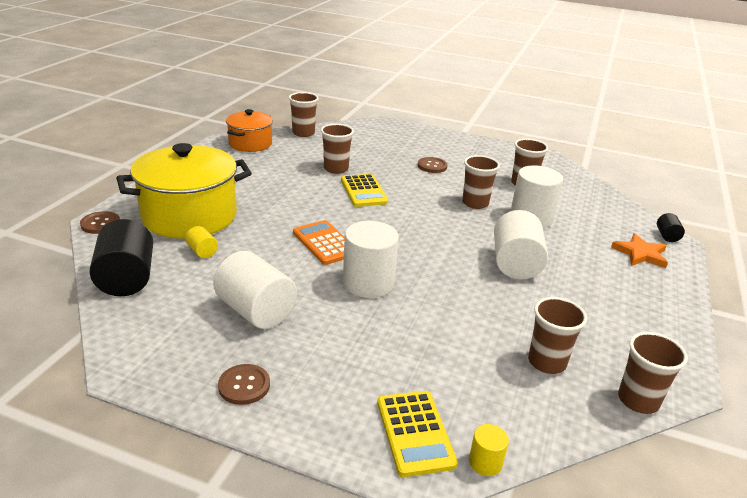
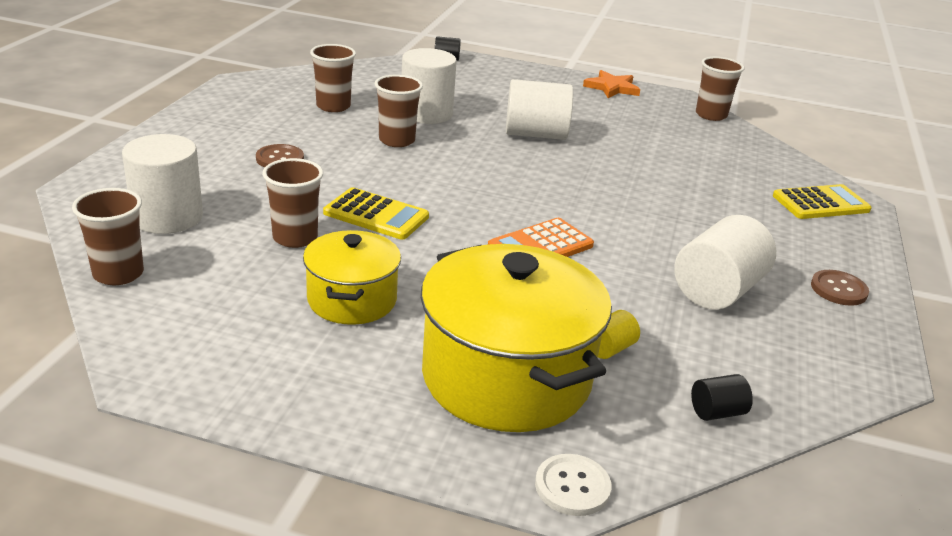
camera: 95 degrees left, 0 degrees up
(100, 224) = (572, 486): brown button -> white button
(126, 279) = (717, 412): black cylinder -> black cylinder, size x0.47
(250, 144) = (170, 337): orange pot -> none
(271, 181) = (352, 300): none -> yellow pot
(363, 191) = (376, 215): yellow calculator -> yellow calculator turned 45 degrees clockwise
(368, 283) = (617, 218): white cylinder -> white cylinder (167, 217)
(485, 462) = (825, 178): yellow cylinder -> none
(546, 362) = (690, 141): brown cup -> none
(640, 254) = (487, 76): orange star -> orange star (612, 88)

